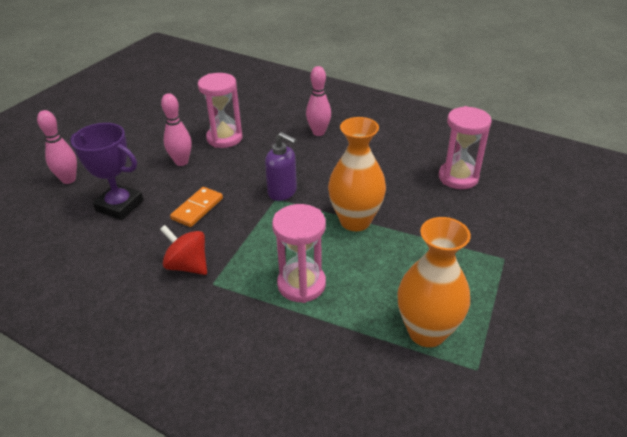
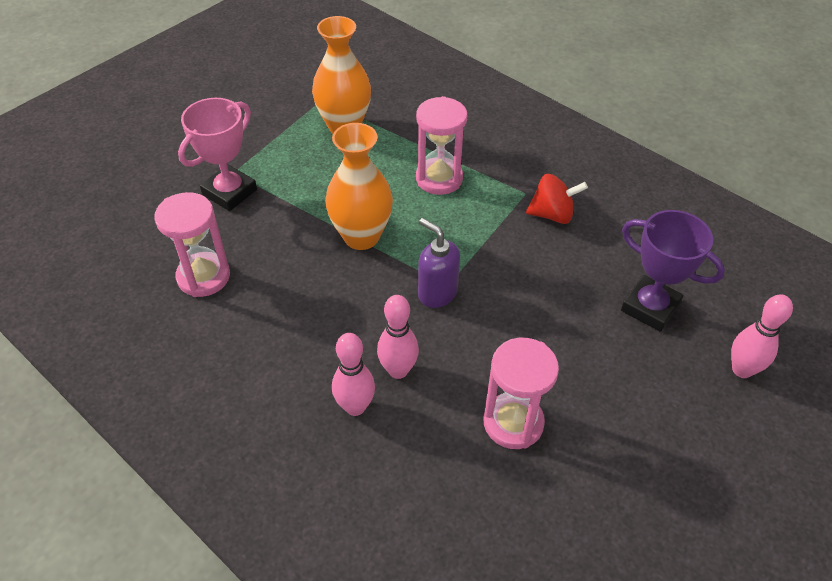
camera: 170 degrees left, 10 degrees up
(181, 162) = (579, 377): pink bowling pin -> pink bowling pin (398, 370)
(188, 265) = (552, 214): red spinning top -> red spinning top turned 45 degrees counterclockwise
(197, 209) = (547, 285): orange domino -> none
(491, 239) = (229, 192): none -> pink trophy

